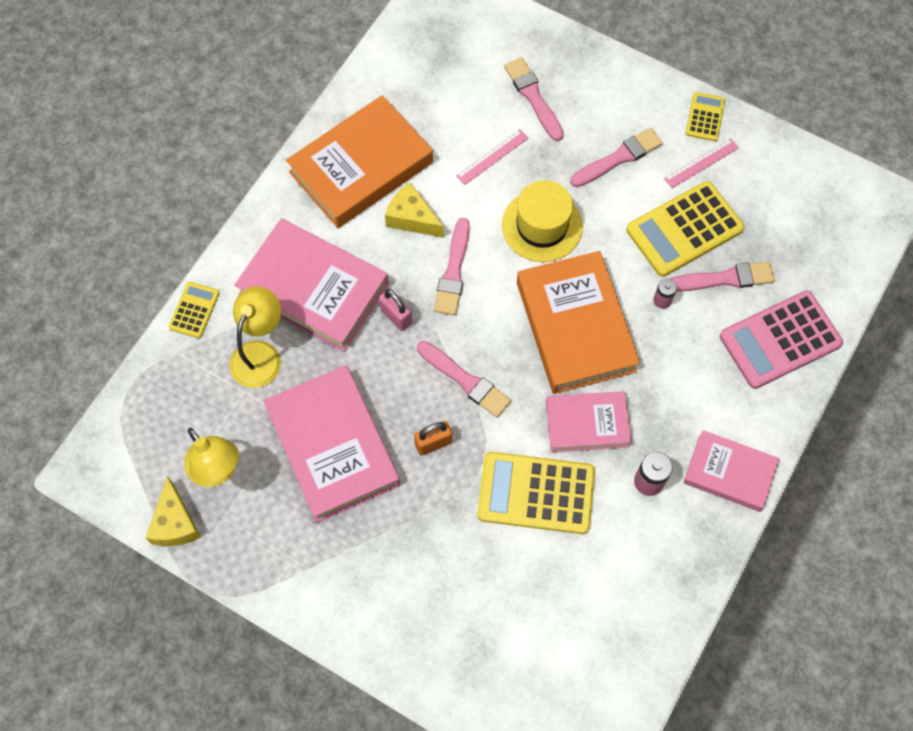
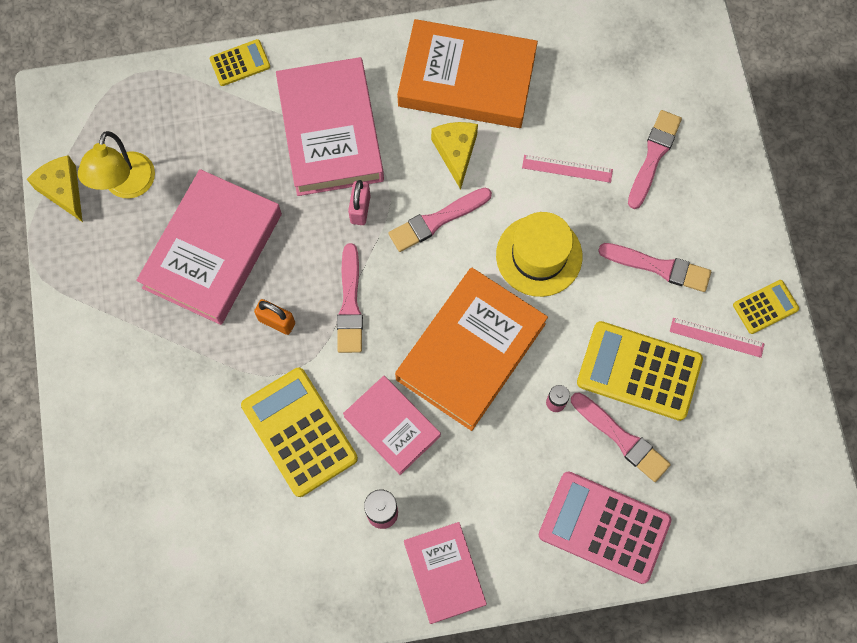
camera: 50 degrees right, 5 degrees up
(175, 523) = (63, 190): yellow cheese -> yellow cheese turned 105 degrees clockwise
(260, 354) = (244, 138): yellow lamp -> none

